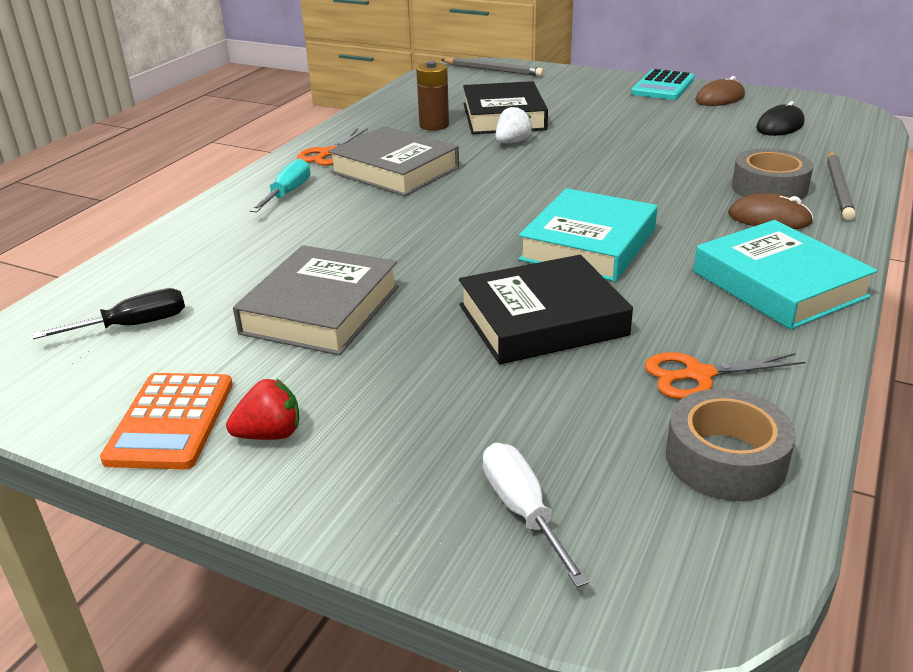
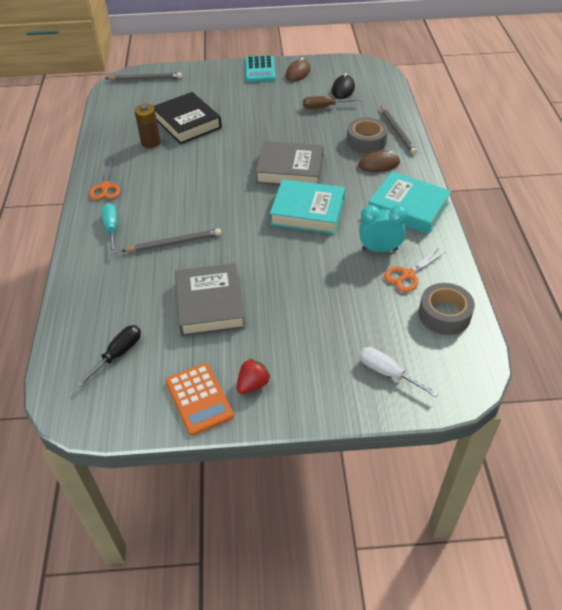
camera: 30 degrees left, 15 degrees up
(350, 228) = (174, 243): none -> grey pencil
(395, 170) = (160, 189): grey book -> grey book (290, 169)
(512, 142) = (209, 144): white strawberry -> none
(542, 320) = (321, 269): black book -> none
(588, 244) = (307, 211): turquoise book -> turquoise book turned 75 degrees counterclockwise
(673, 324) = (379, 249): none -> turquoise clock
(729, 139) = (324, 107): none -> brown screwdriver

